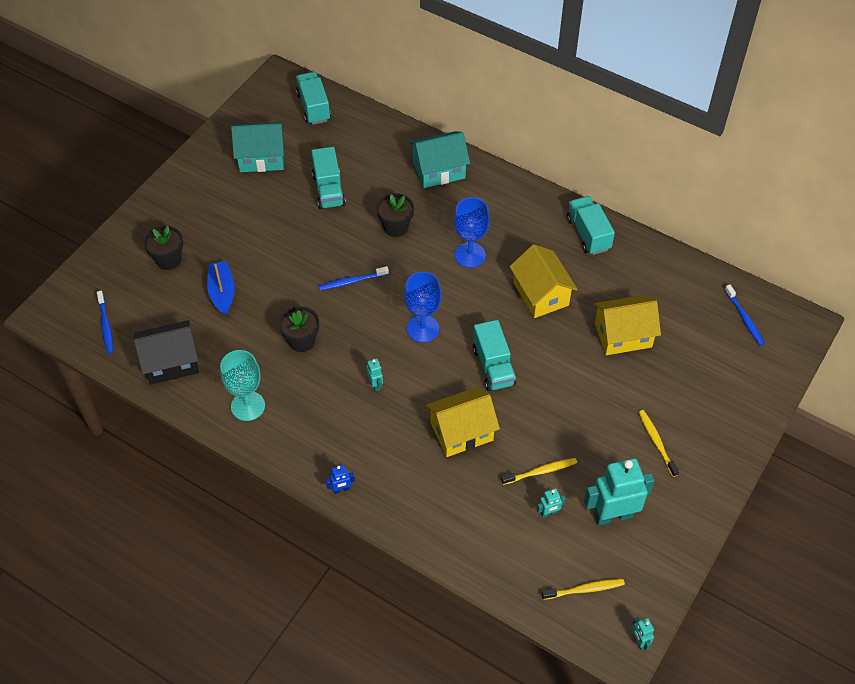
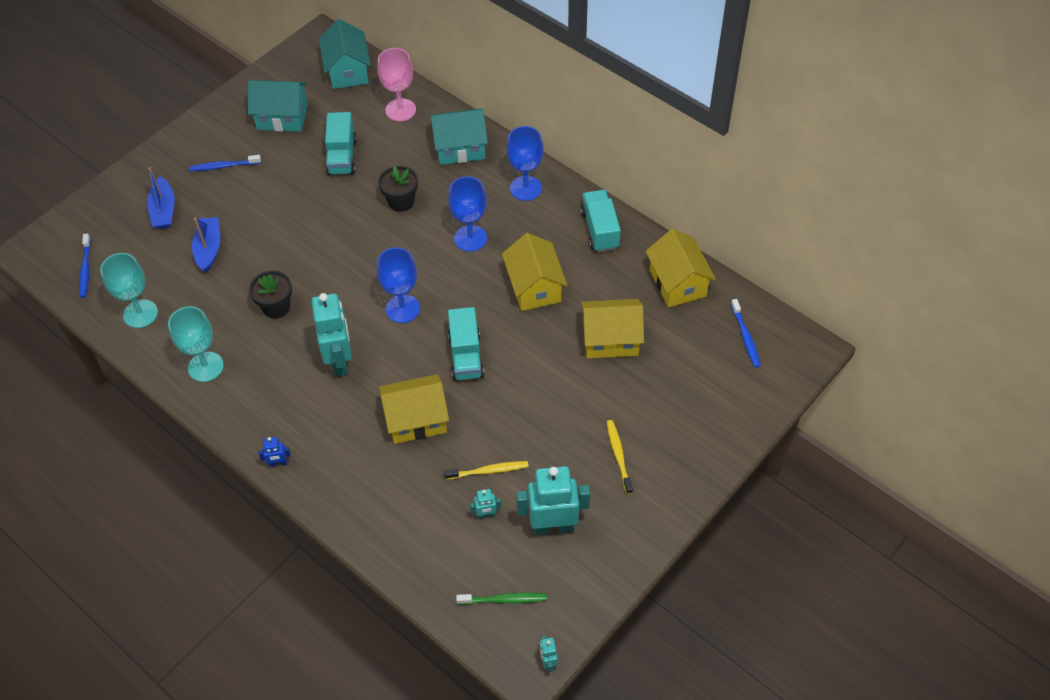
camera: 10 degrees right, 0 degrees up
(168, 260) = (164, 210): black flower pot -> blue boat
(171, 362) = (140, 314): black house -> turquoise goblet
(313, 107) = (348, 71): turquoise truck -> turquoise house
(351, 281) = (342, 252): blue toothbrush -> blue toothbrush (224, 166)
(373, 139) = (400, 110): none -> pink goblet
(375, 385) = (340, 360): turquoise robot -> turquoise robot, size x2.30
(510, 202) = (525, 188): none -> blue goblet
(584, 589) = (504, 599): yellow toothbrush -> green toothbrush
(671, 275) = (677, 283): none -> yellow house

